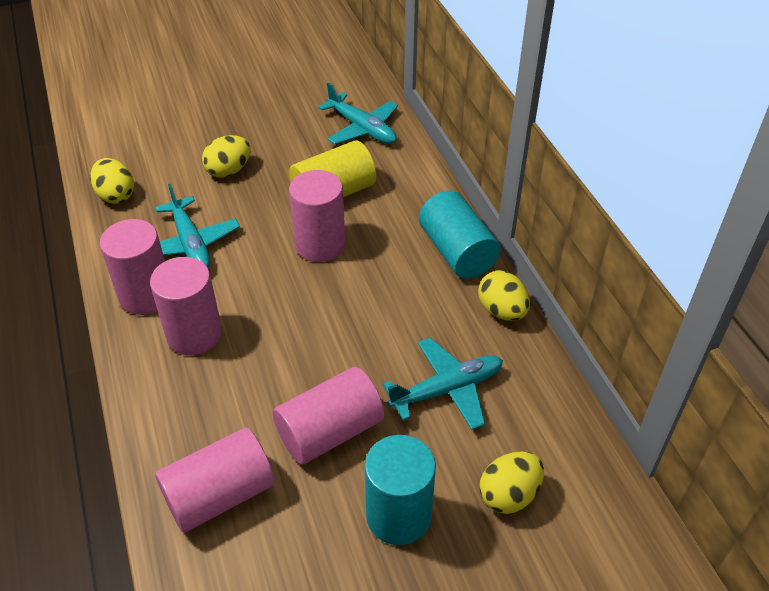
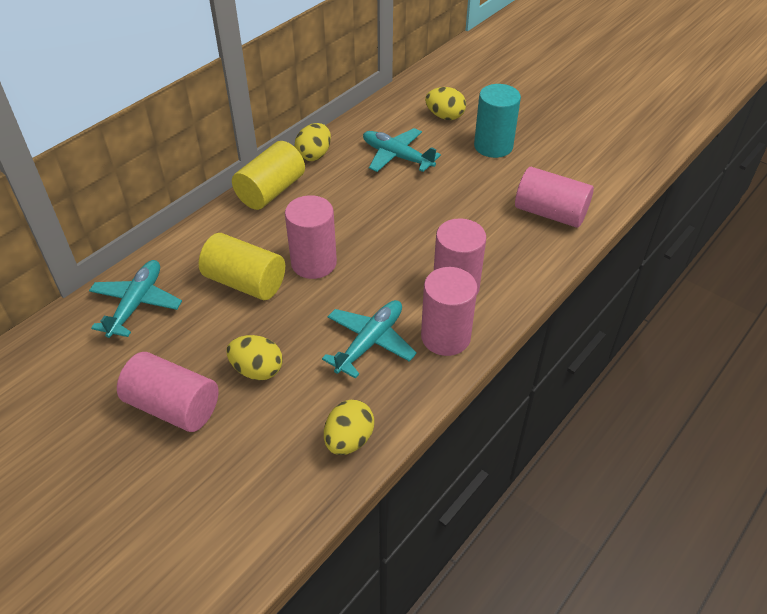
camera: 120 degrees left, 0 degrees up
(330, 431) = (469, 189): pink cylinder -> pink cylinder (173, 406)
(457, 252) = (271, 191): turquoise cylinder -> yellow cylinder

